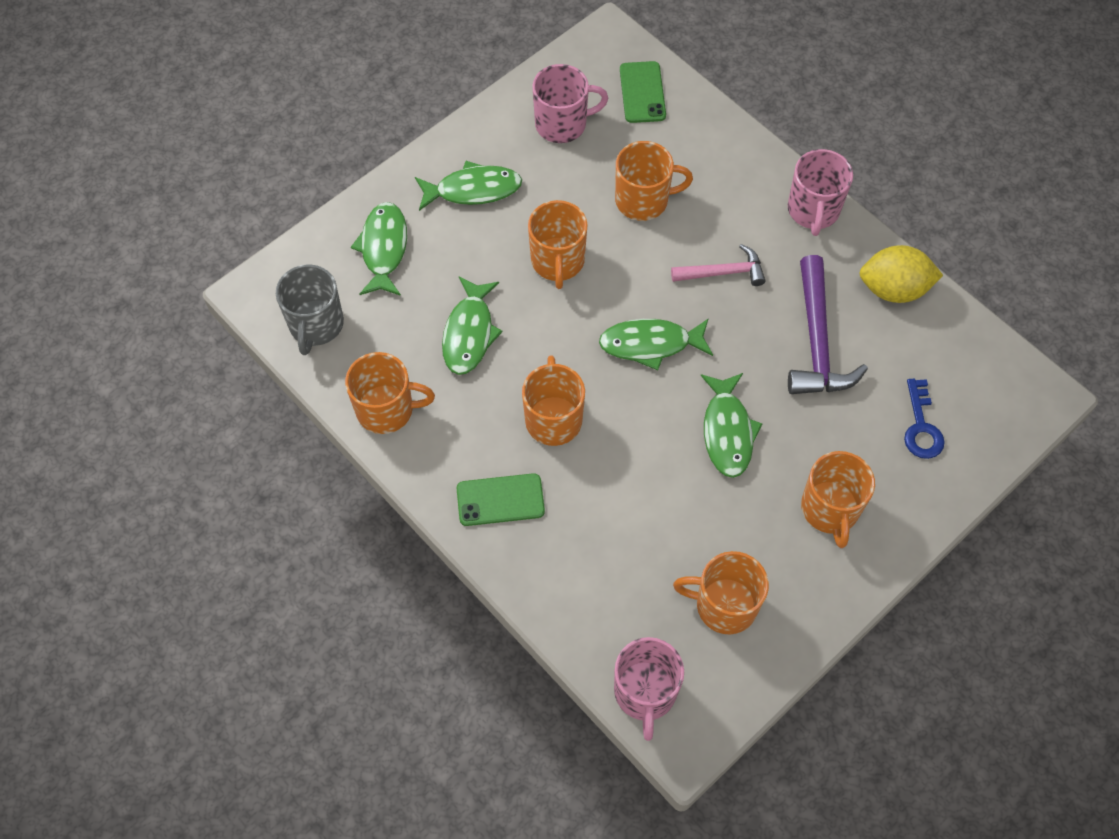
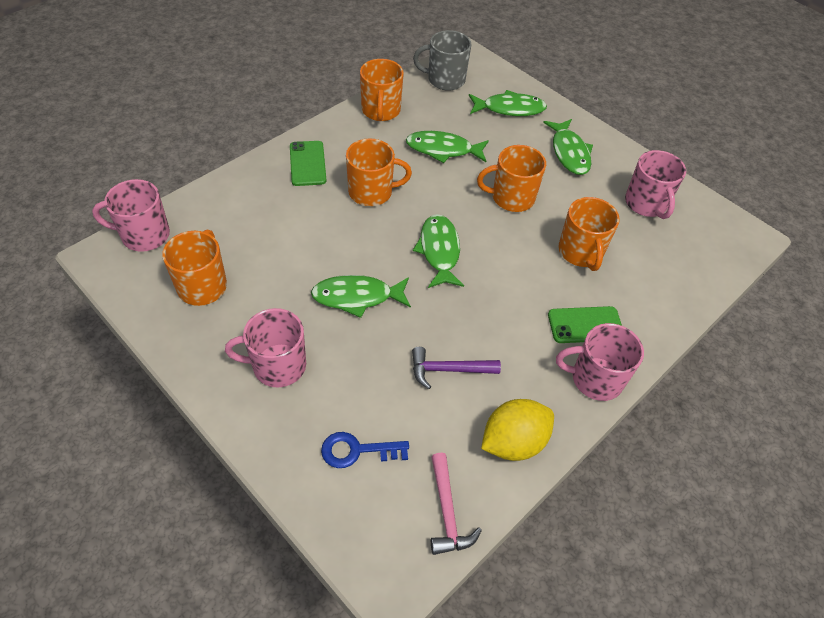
camera: 85 degrees right, 10 degrees down
(642, 92) = (695, 256): green phone -> green phone (585, 325)
(723, 272) = (515, 303): pink hammer -> pink hammer (447, 512)
(817, 341) = (448, 370): purple hammer -> purple hammer, size x0.61
(830, 509) = (277, 365): orange mug -> pink mug
(893, 289) = (513, 442): yellow lemon -> yellow lemon turned 60 degrees clockwise

